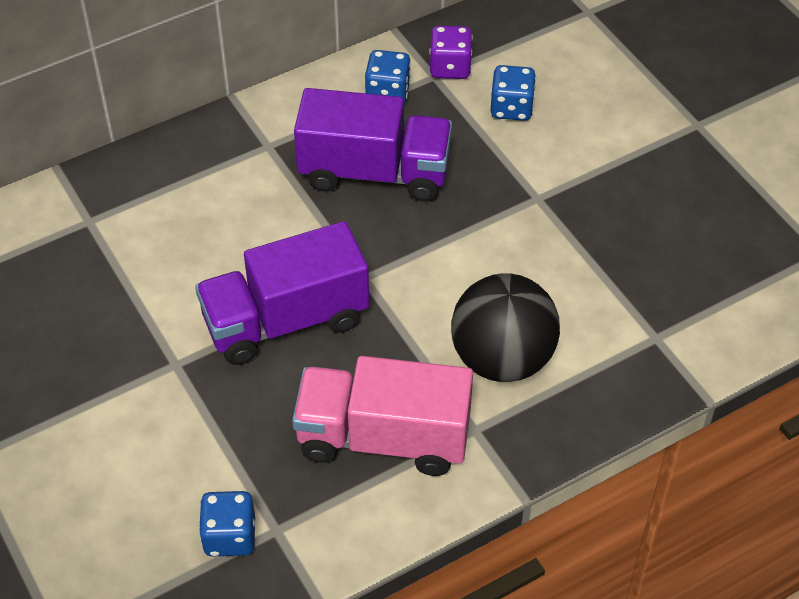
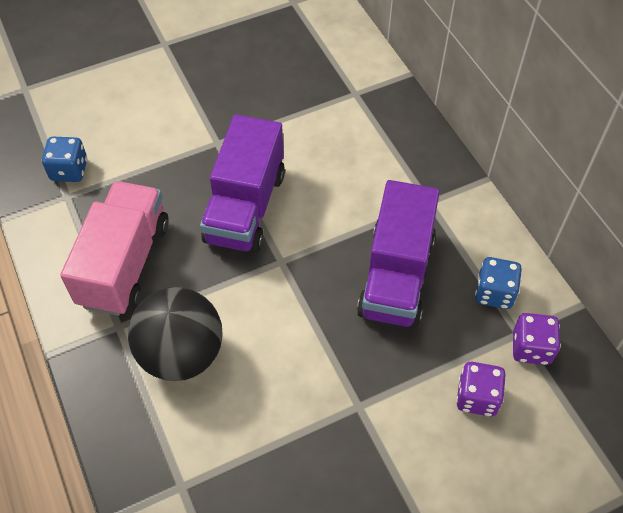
camera: 95 degrees right, 5 degrees up
(285, 320) = (245, 207): purple truck -> purple truck turned 150 degrees counterclockwise
(511, 108) = (477, 397): blue dice -> purple dice

